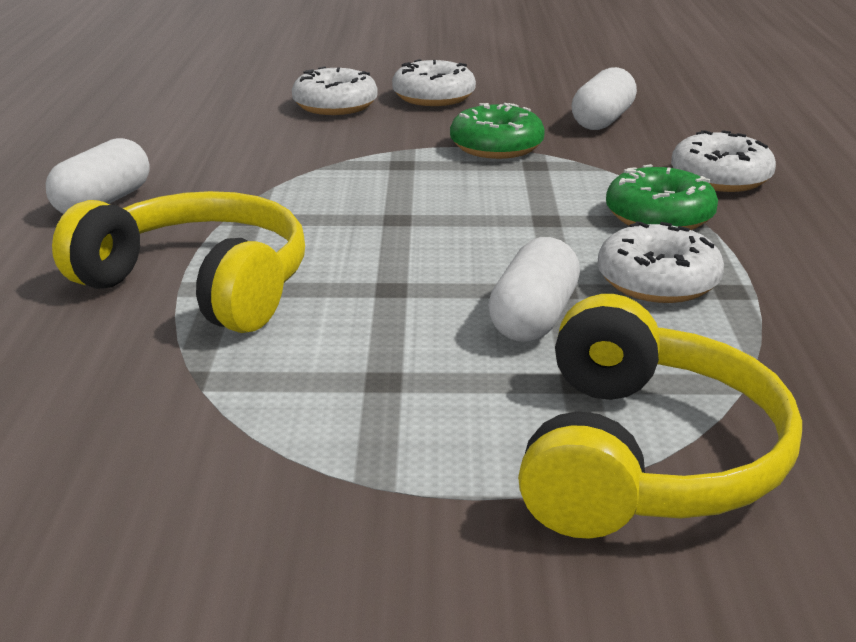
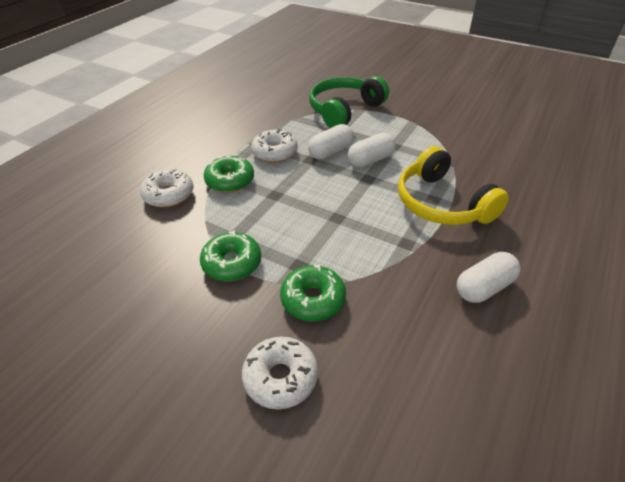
camera: 150 degrees left, 15 degrees up
(350, 146) = (313, 299): none -> green donut
(433, 97) = (197, 359): white donut -> none
(602, 120) = (140, 269): white capsule -> white capsule (371, 160)
(645, 457) = (344, 110): yellow headphones -> green headphones

